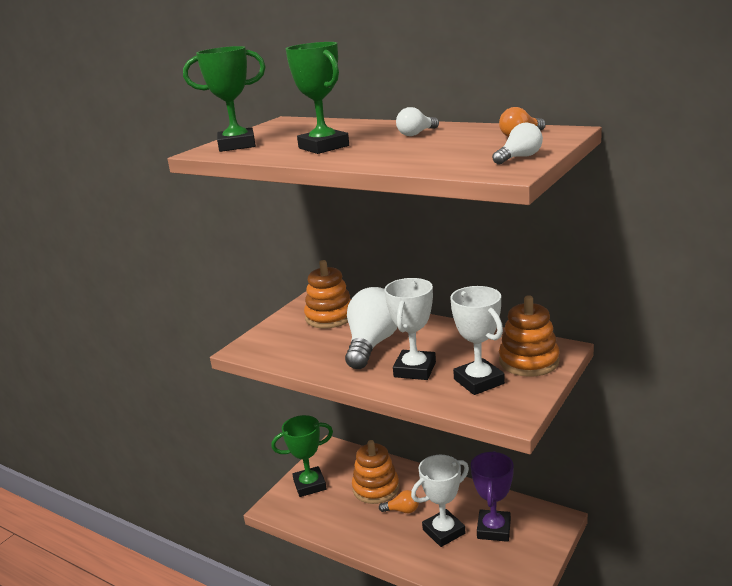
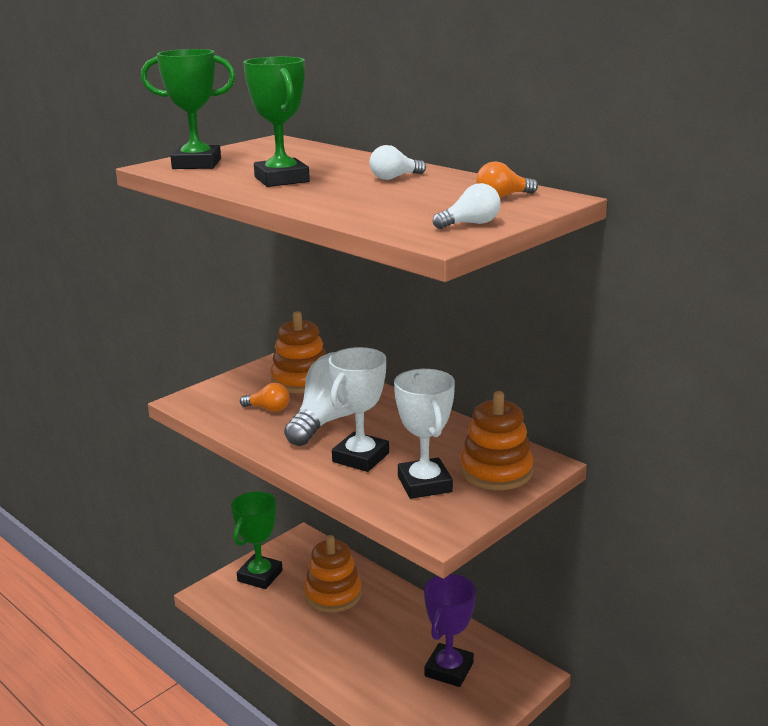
camera: 10 degrees right, 0 degrees up
(309, 485) = (260, 576): green trophy -> green trophy turned 60 degrees counterclockwise
(402, 510) = (352, 626): orange light bulb -> orange light bulb (268, 409)
(443, 531) = (389, 660): white trophy -> none

